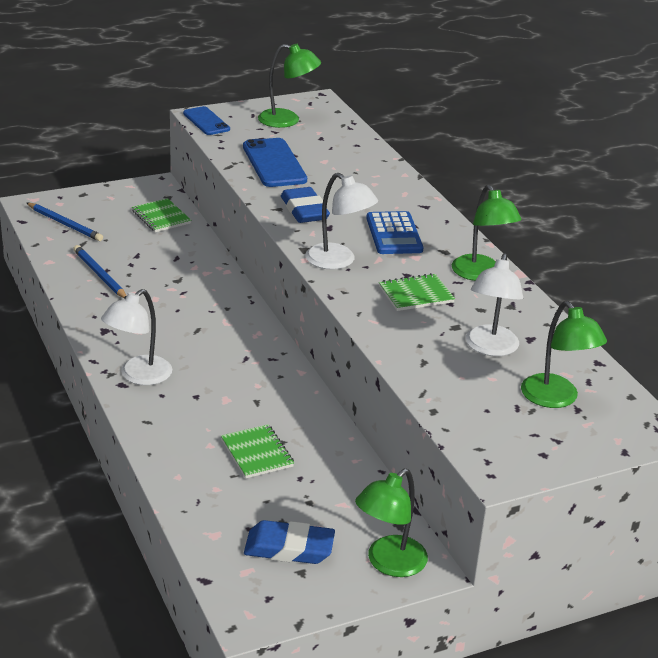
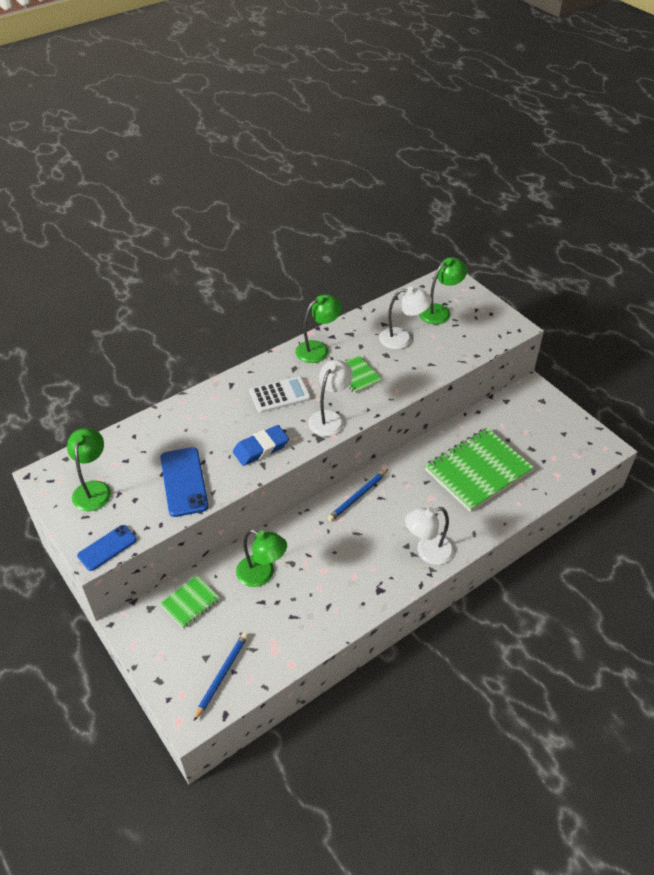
camera: 100 degrees left, 15 degrees up
(99, 275) = (301, 619): blue pencil -> blue pencil (357, 497)
(138, 376) = (427, 552): white lamp -> white lamp turned 135 degrees clockwise
(257, 453) = (478, 471): green notebook -> green notebook, size x2.06
(274, 163) = (184, 482): blue phone -> blue phone turned 75 degrees counterclockwise
(289, 548) = (549, 441): blue eraser -> none
(389, 563) = (537, 401): green lamp -> green lamp (262, 575)
(394, 234) = (280, 395): blue calculator -> white calculator

